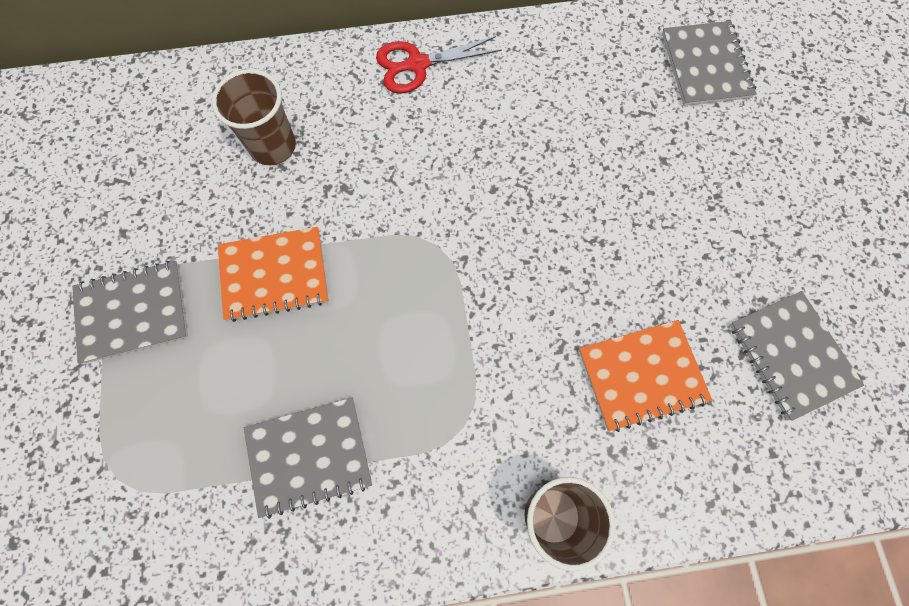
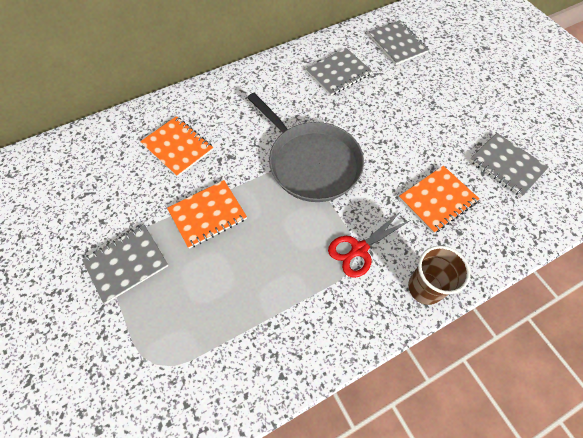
camera: 20 degrees left, 10 degrees down
(273, 146) = (177, 147): brown cup -> orange notebook
(309, 456) = (271, 306): grey notebook -> grey notebook (338, 73)
(417, 64) = (244, 83): red scissors -> red scissors (359, 249)
(466, 240) = (311, 162): none -> grey pan

